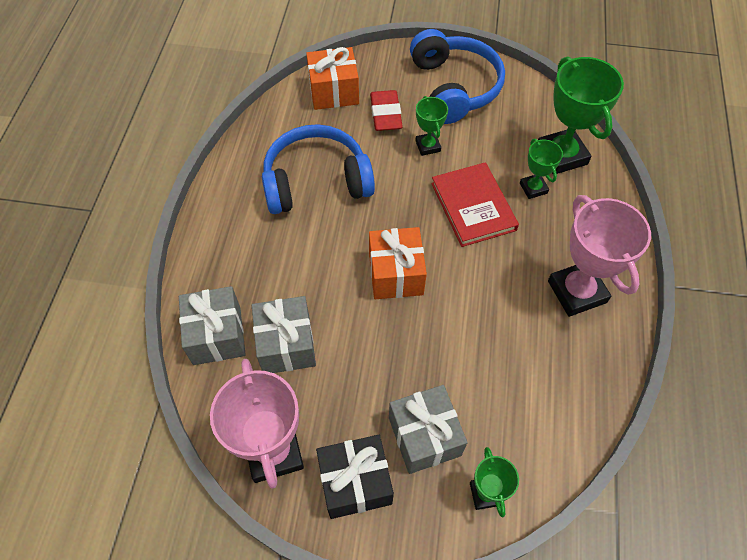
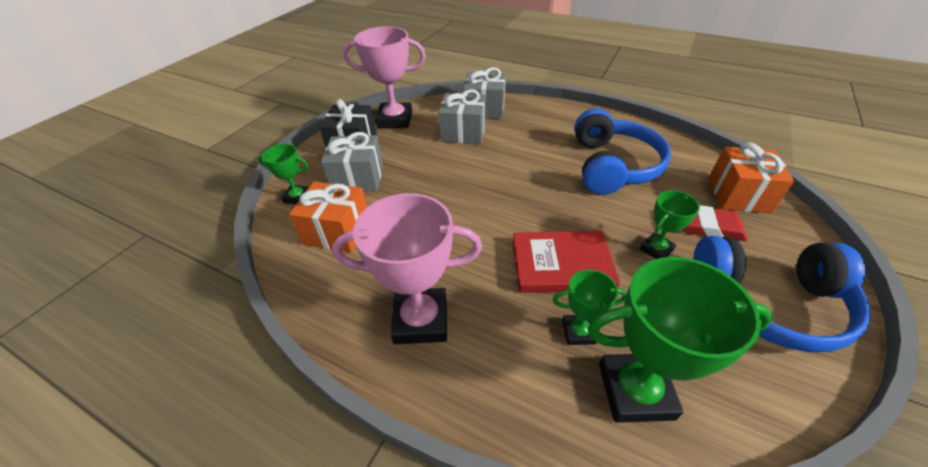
camera: 110 degrees right, 15 degrees down
(396, 274) = (499, 192): orange gift -> orange gift (337, 231)
(428, 146) = (656, 249): green trophy -> green trophy turned 45 degrees counterclockwise

